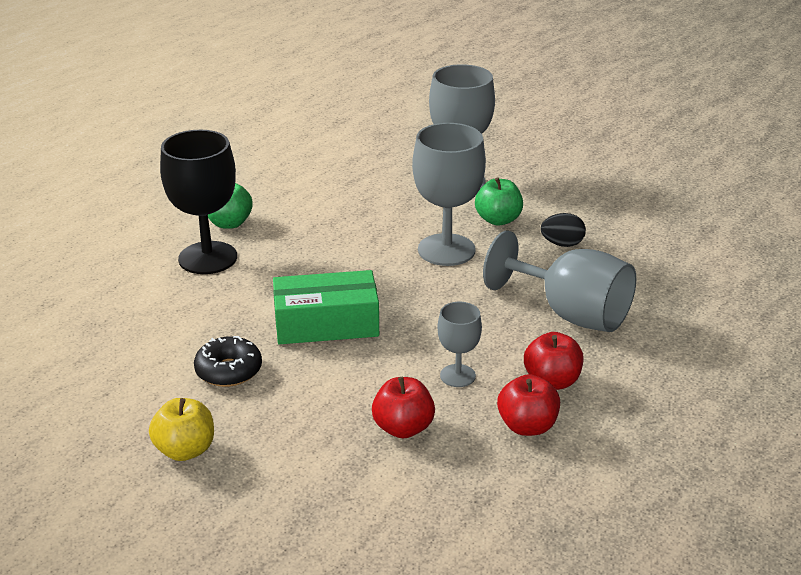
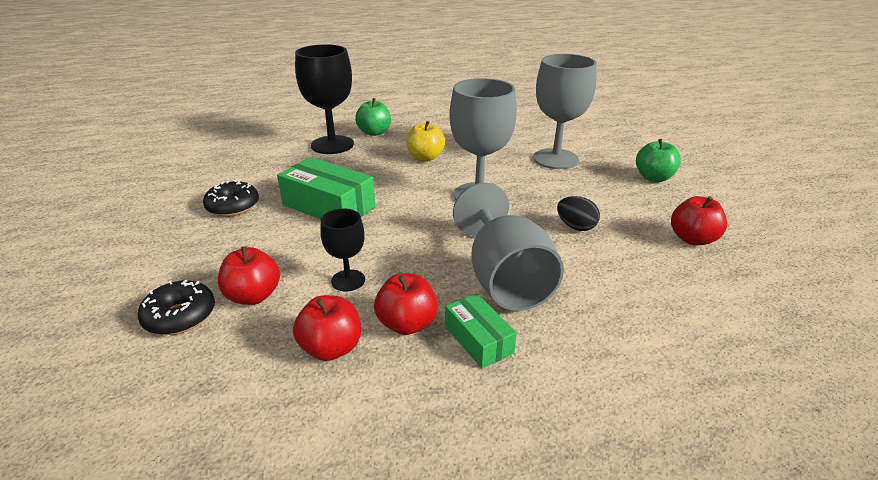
camera: 40 degrees right, 0 degrees up
(185, 450) = (132, 238): yellow apple -> yellow apple (425, 157)
(372, 475) = (180, 316): none -> black donut
(457, 376) = (348, 280): grey goblet -> black goblet
(498, 220) = (548, 191): green apple -> green apple (654, 178)
(612, 364) = (478, 339): none -> green box
(652, 216) = (692, 239): none -> red apple

